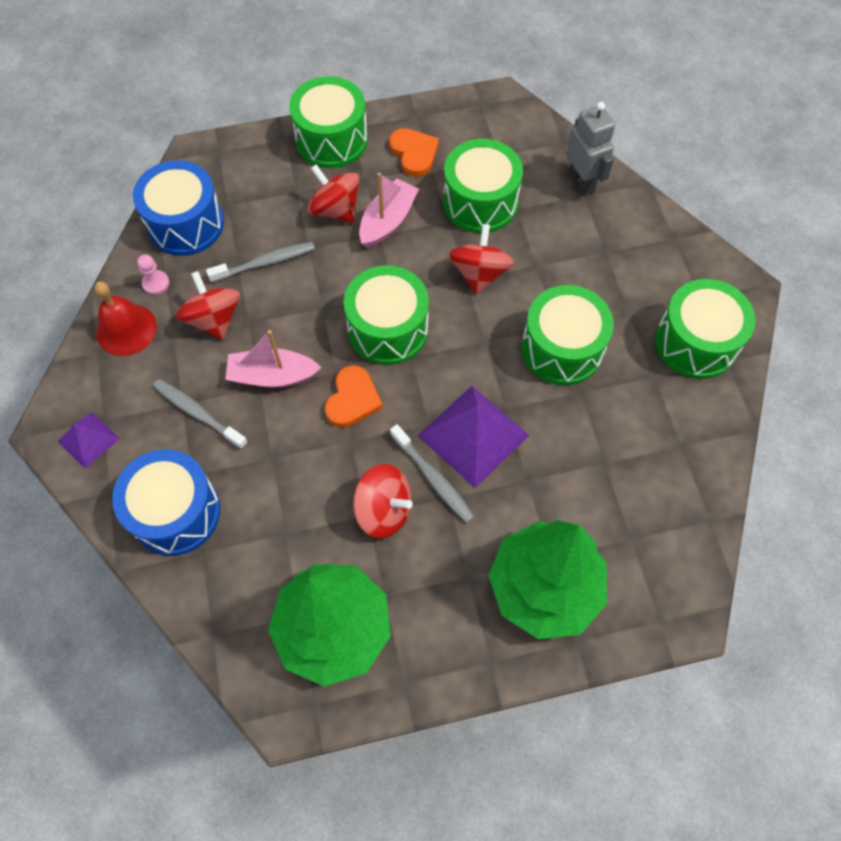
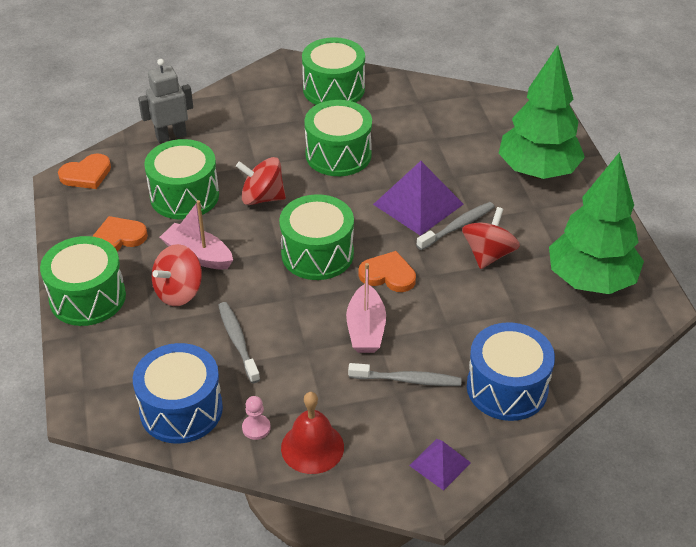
camera: 90 degrees left, 20 degrees down
(198, 413) = (407, 380): grey toothbrush -> grey toothbrush turned 120 degrees counterclockwise
(214, 319) = (302, 376): red spinning top -> none
(511, 116) = (86, 174): none -> orange heart

